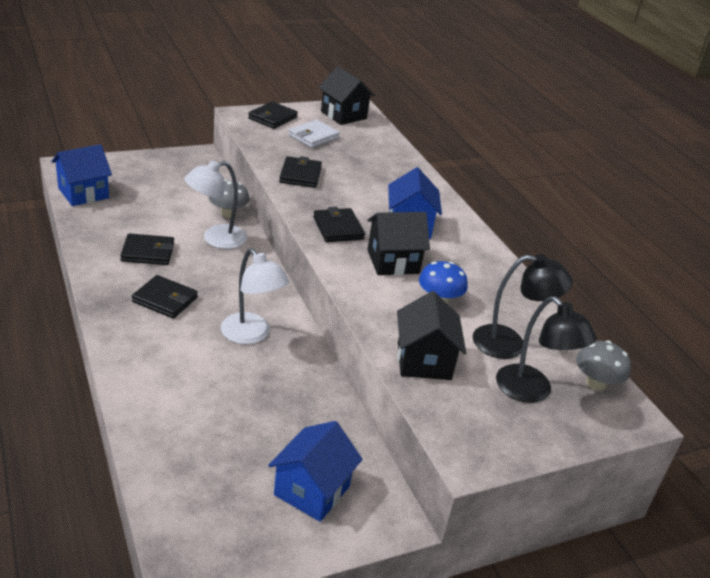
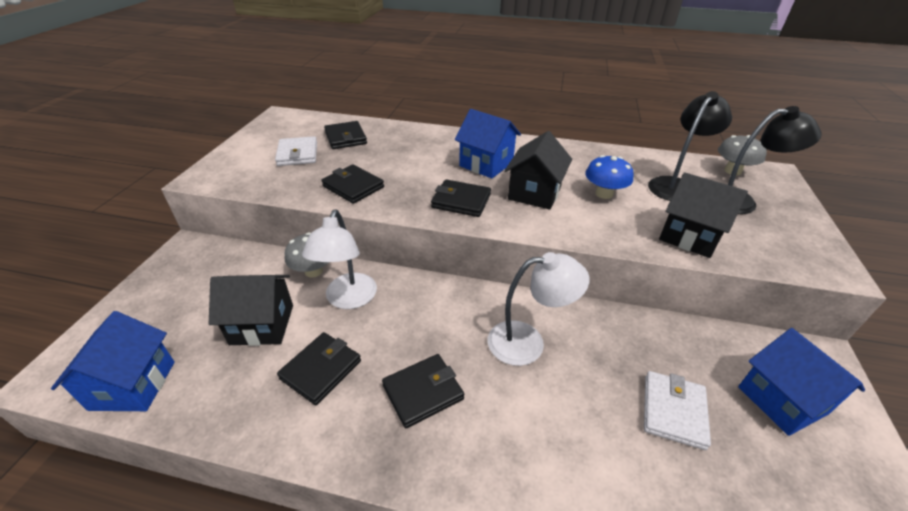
camera: 50 degrees left, 5 degrees up
(246, 425) = (673, 411): none -> white wallet
(272, 118) = (235, 162): black wallet -> black wallet (346, 138)
(343, 115) = (283, 126): black house -> black house (262, 324)

